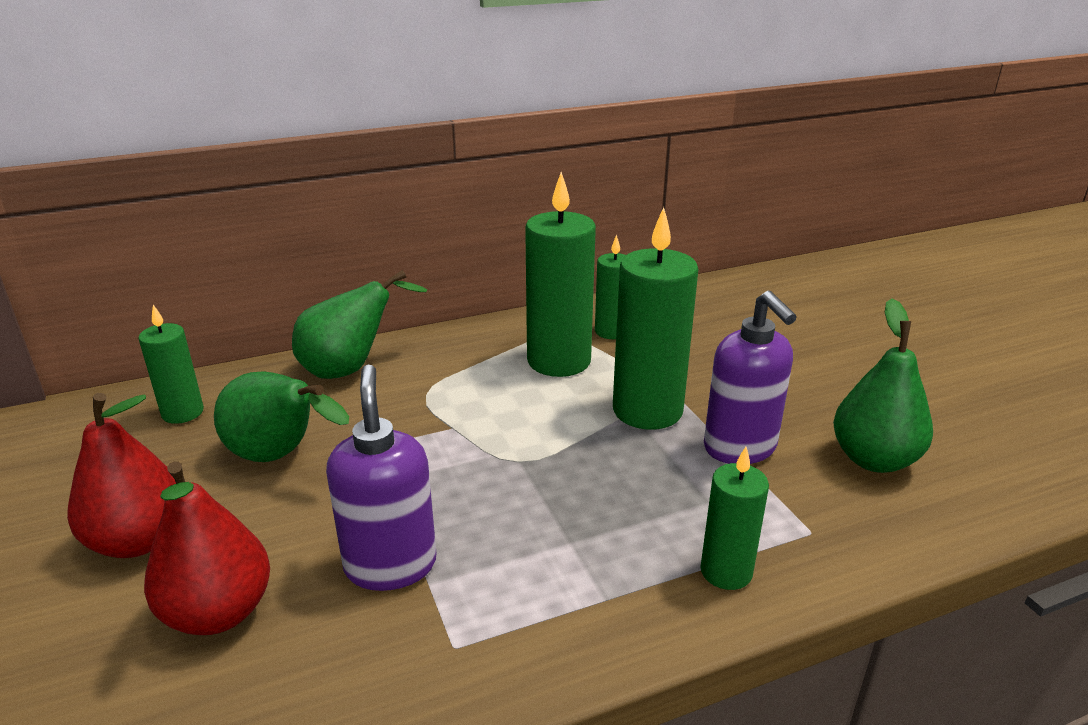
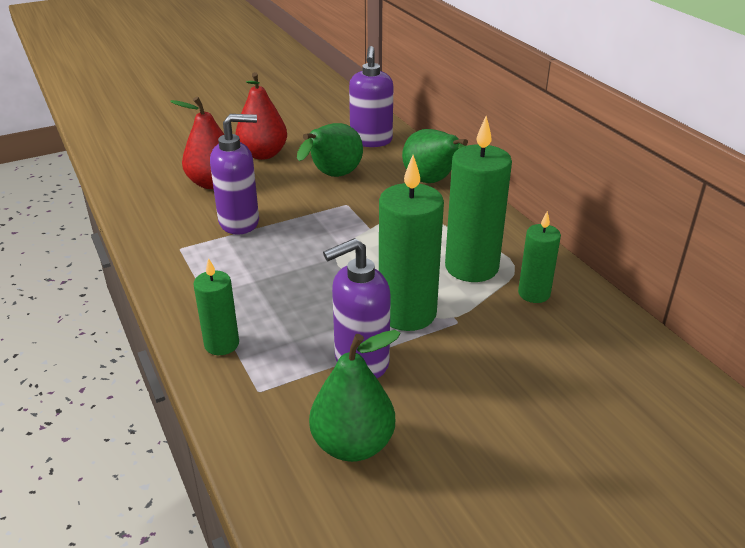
camera: 85 degrees right, 5 degrees up
(183, 412) = (371, 141): green candle -> purple soap dispenser

